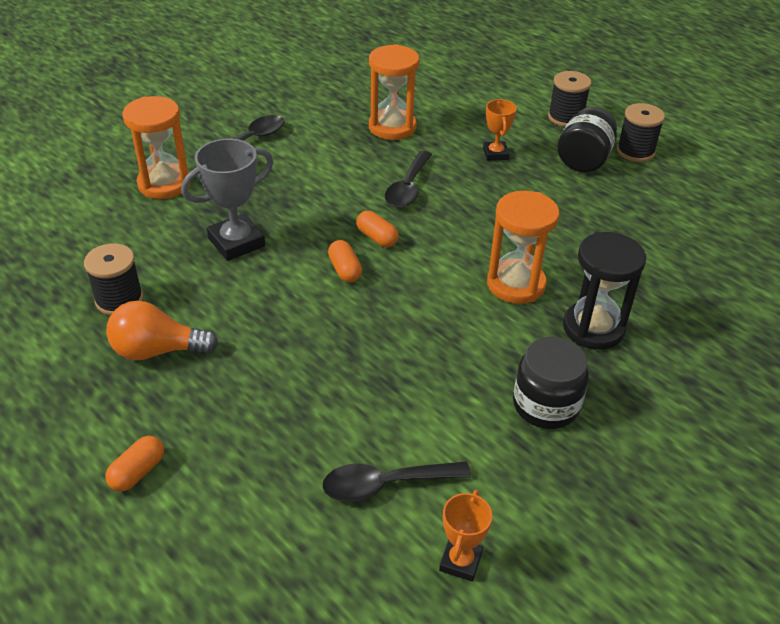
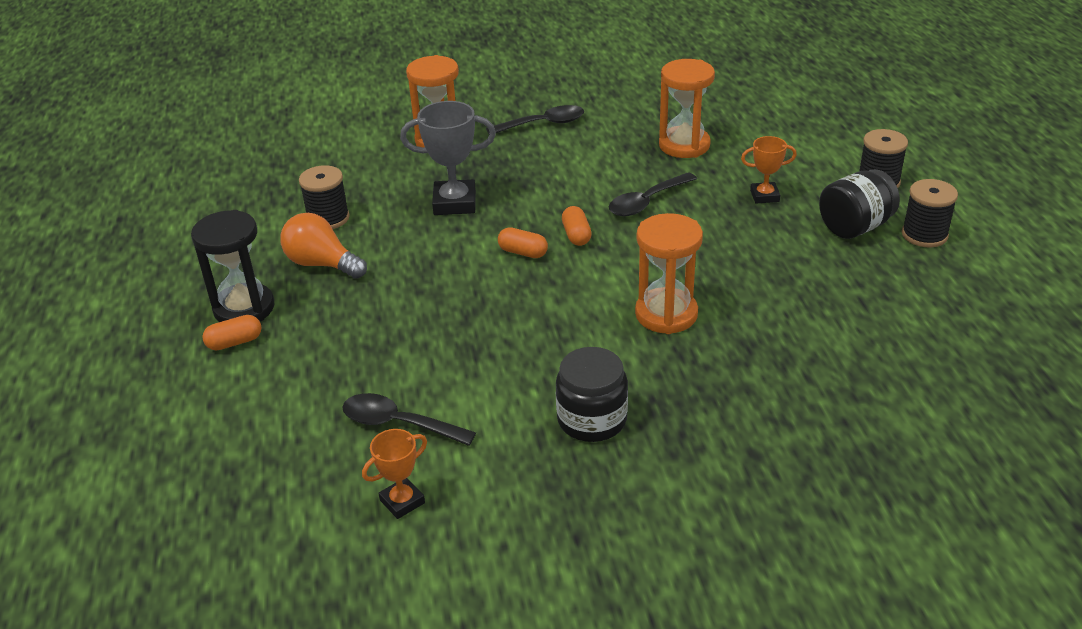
camera: 35 degrees right, 5 degrees down
(345, 270) = (523, 252): orange capsule -> orange capsule turned 75 degrees counterclockwise
(495, 154) = (764, 196): orange trophy -> orange trophy turned 60 degrees clockwise
(593, 328) = (703, 376): black hourglass -> black hourglass (244, 308)

